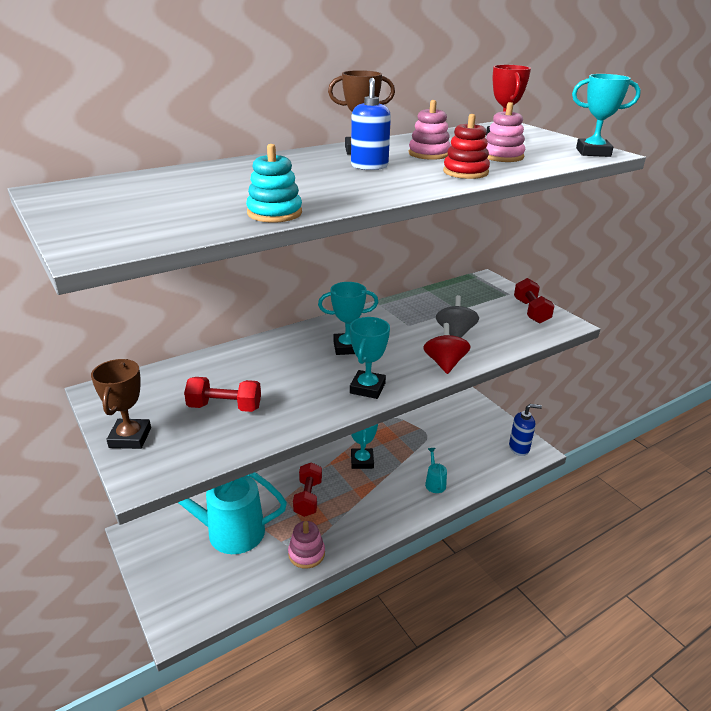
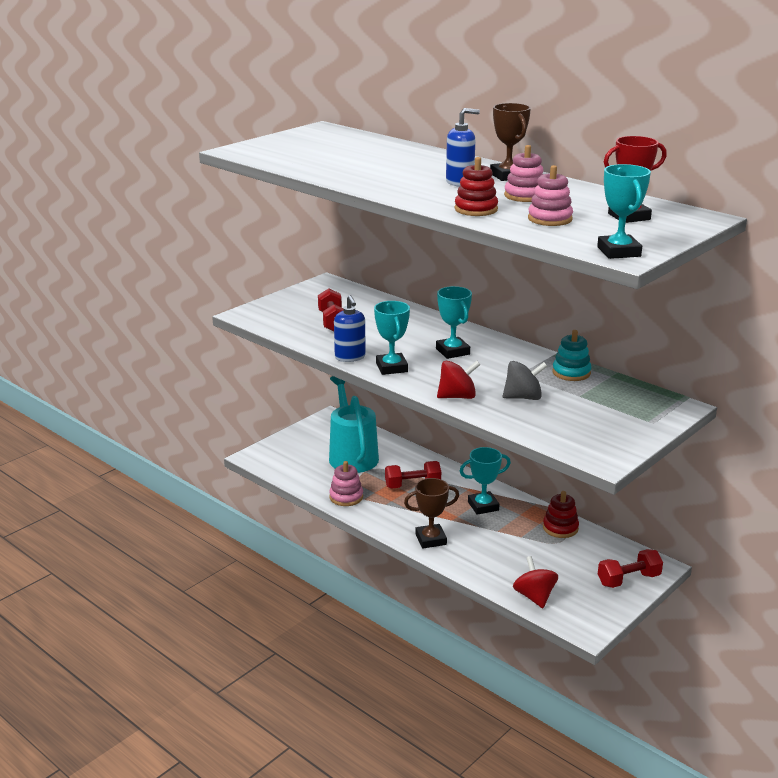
camera: 75 degrees right, 5 degrees down
(130, 438) = (282, 302): brown trophy -> brown trophy (430, 539)
(274, 213) = (320, 172): turquoise stacking toy -> turquoise stacking toy (571, 372)
(367, 388) = (391, 367): turquoise trophy -> turquoise trophy turned 75 degrees clockwise
(408, 428) = (560, 528): none -> red stacking toy
(434, 483) = (479, 555): turquoise watering can -> none
(496, 466) = (534, 596): none -> red spinning top
(519, 448) = (583, 613): blue soap dispenser -> blue soap dispenser (350, 357)
(531, 311) = (616, 437): red dumbbell -> red dumbbell (628, 579)

